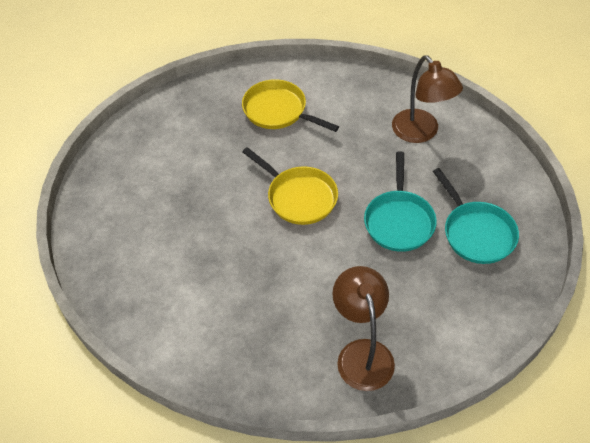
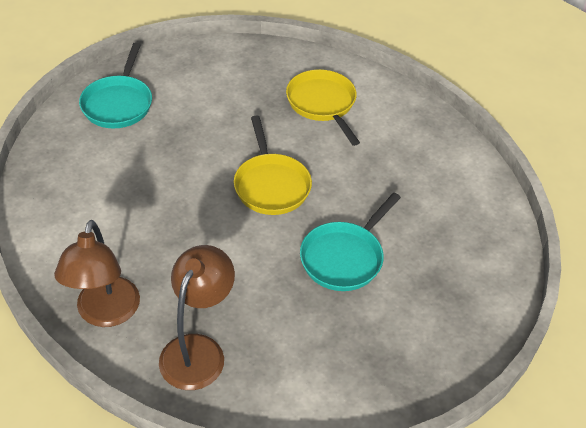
camera: 30 degrees right, 5 degrees down
(421, 133) = (442, 193): brown lamp -> brown lamp (105, 314)
(476, 232) = (411, 312): turquoise pan -> turquoise pan (118, 103)

